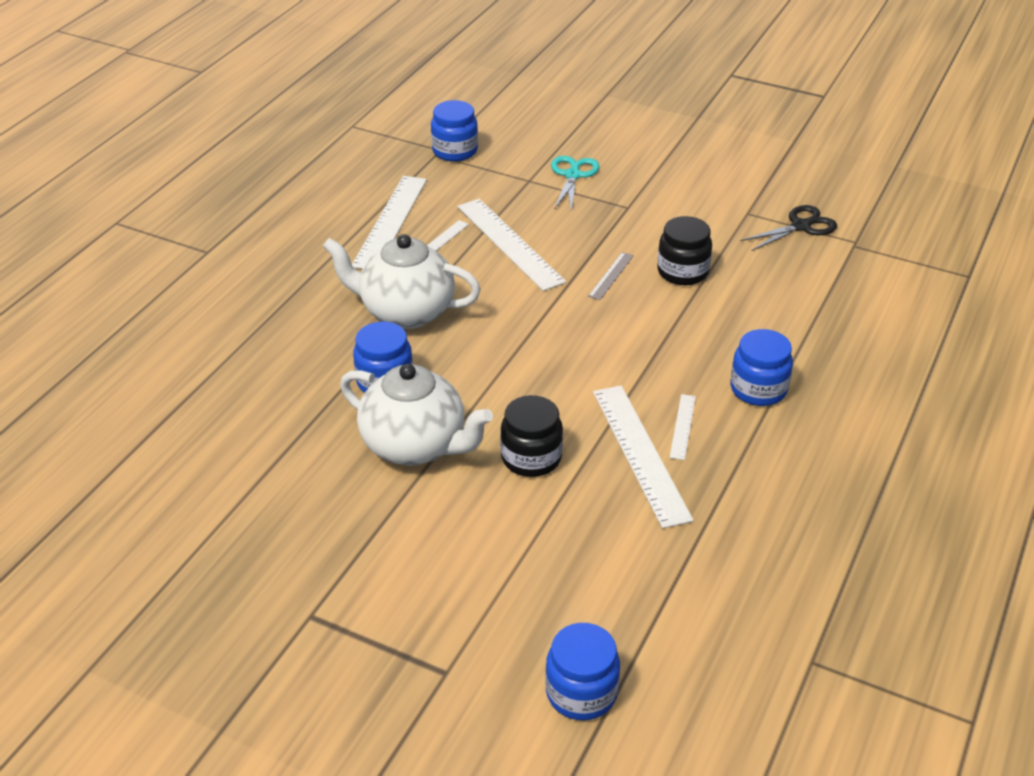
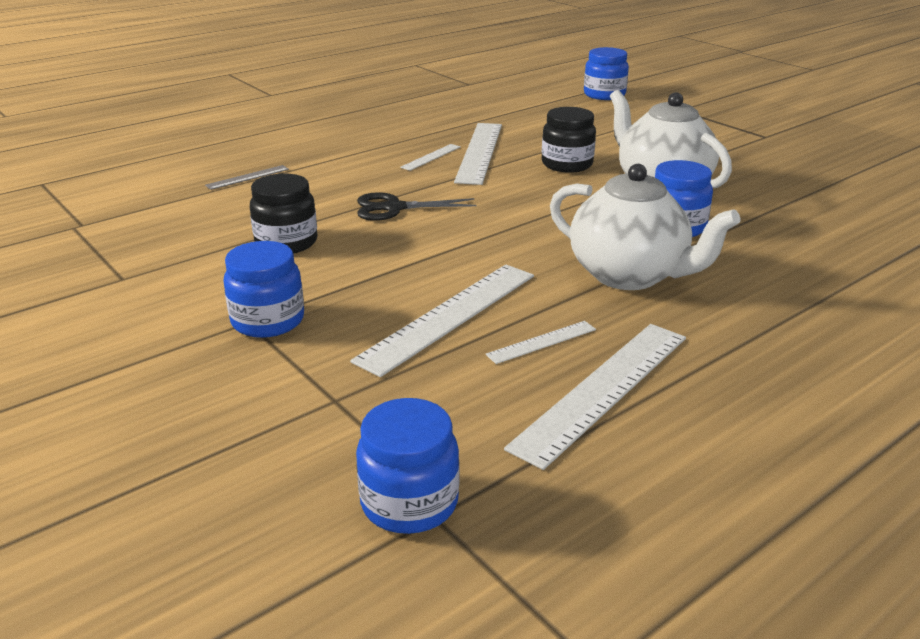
camera: 155 degrees left, 10 degrees down
(509, 243) = (449, 316): white ruler -> white ruler turned 45 degrees clockwise
(572, 175) = (261, 389): turquoise scissors -> none
(611, 276) = (365, 256): grey ruler -> grey ruler (247, 177)
(758, 389) = (345, 162): blue jar -> blue jar (268, 321)
(801, 226) = (95, 252): black scissors -> black scissors (393, 208)

